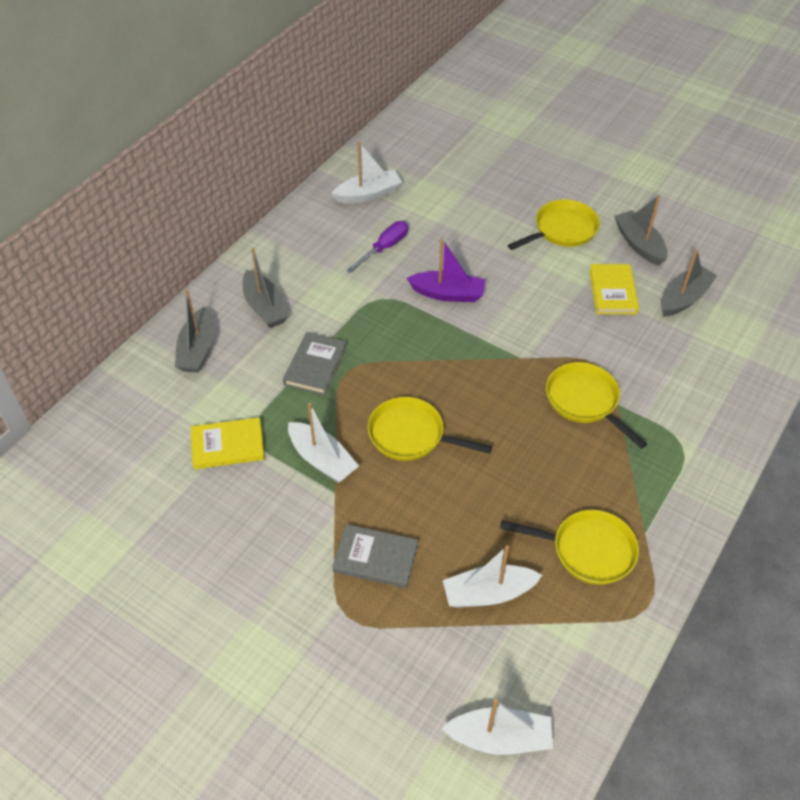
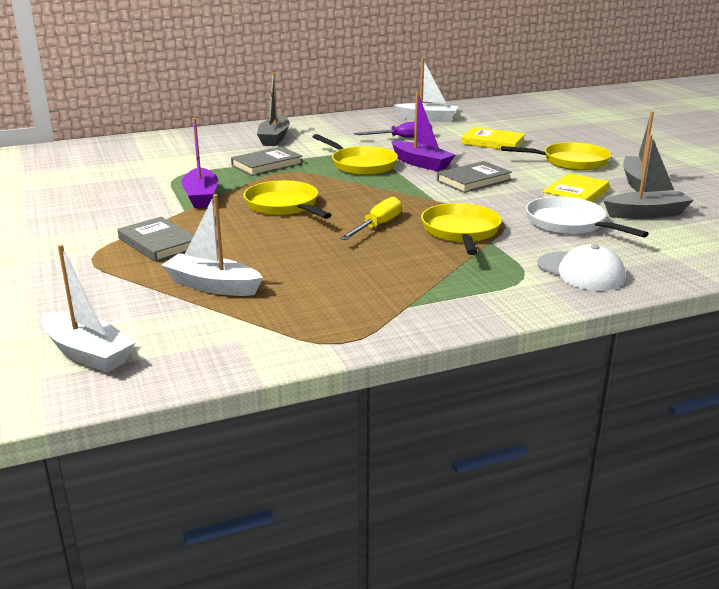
camera: 35 degrees right, 25 degrees down
(197, 349) = (201, 141): grey boat -> none
(228, 446) = (150, 175): yellow book -> yellow book (493, 142)
(322, 459) = (201, 197): white boat -> purple boat
(517, 426) = (377, 226): none -> yellow screwdriver
(518, 305) = (473, 180): none -> grey book
(587, 550) = (336, 296): yellow pan -> yellow pan (361, 165)
(646, 344) = (569, 224): none -> white pan
(710, 415) = (581, 272): none -> white cap

